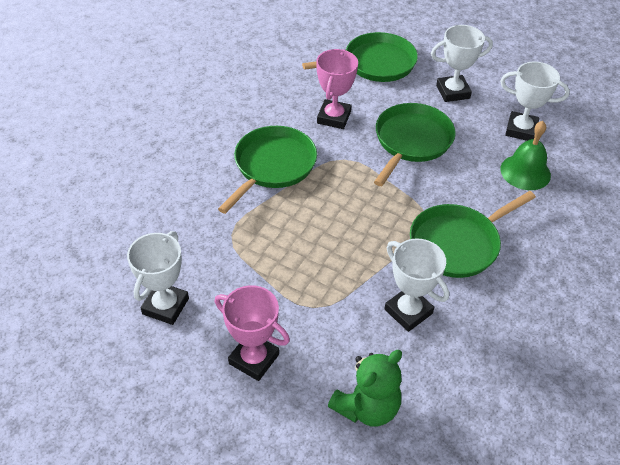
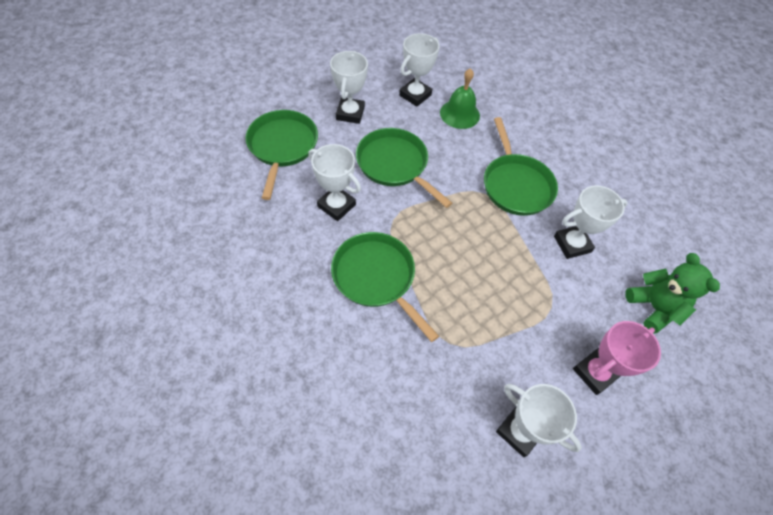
camera: 70 degrees left, 10 degrees up
(334, 117) = (336, 205): pink trophy -> white trophy

